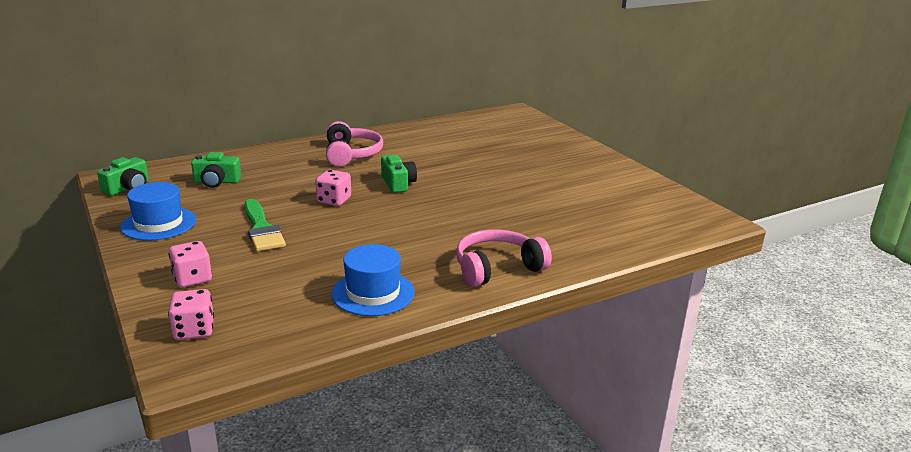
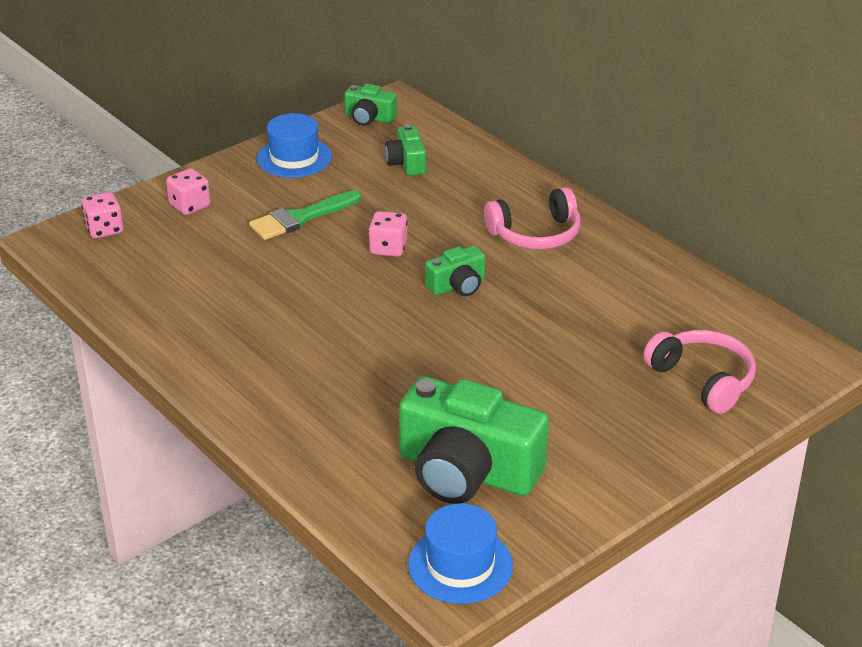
camera: 80 degrees right, 10 degrees up
(373, 293) = (182, 312): blue hat -> blue hat (460, 565)
(497, 268) = (252, 388): pink headphones -> pink headphones (703, 380)
(604, 203) = (467, 471): none -> green camera

